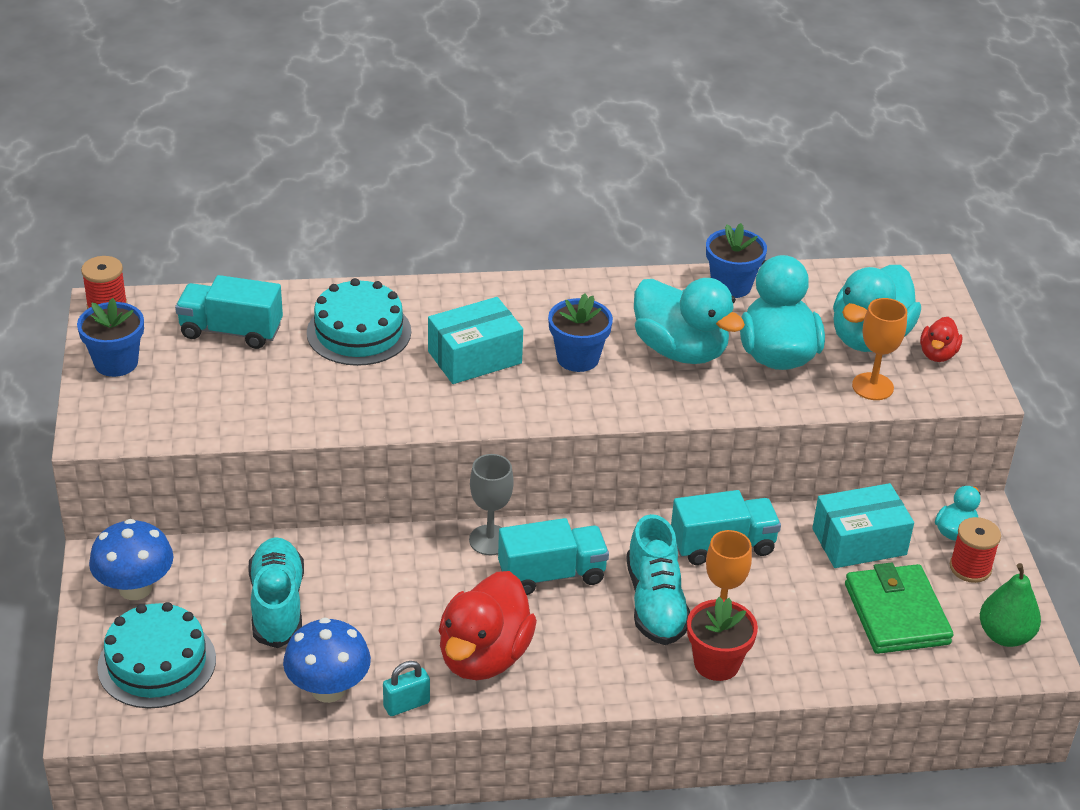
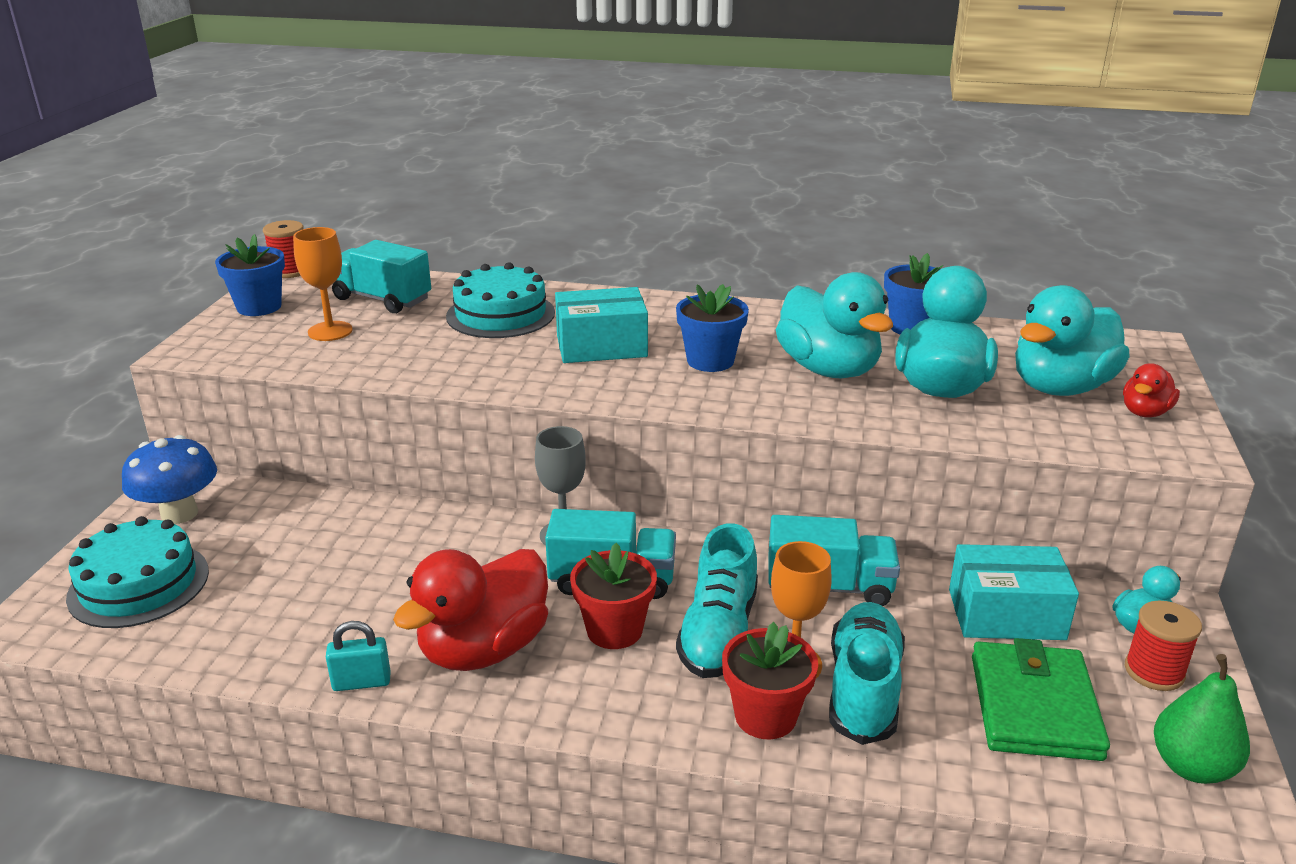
camera: 20 degrees right, 10 degrees down
(277, 605) = (301, 554): turquoise shoe -> turquoise shoe (863, 689)
(328, 689) = (289, 647): blue mushroom -> none
(575, 618) = (614, 630): none -> red flower pot
(872, 386) = (1051, 429): orange goblet -> orange goblet (330, 331)

